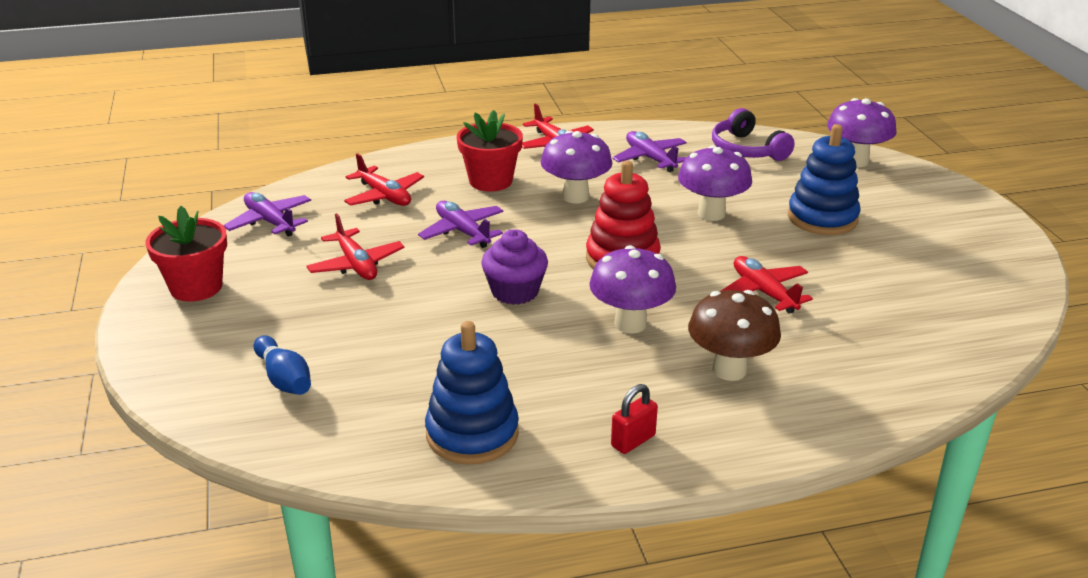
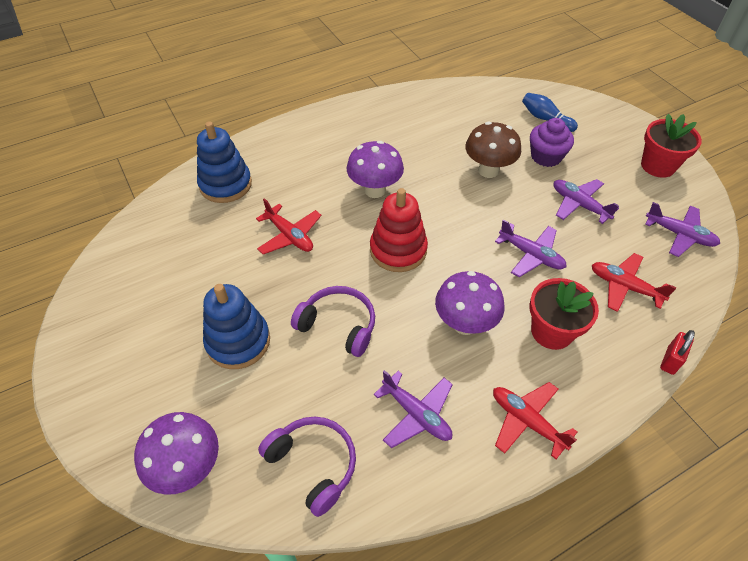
camera: 165 degrees right, 20 degrees up
(356, 264) = (579, 205): red plane -> purple plane
(472, 434) = (432, 109): blue stacking toy -> blue stacking toy (225, 184)
(515, 291) = (459, 202): purple cupcake -> purple cupcake (546, 156)
(633, 441) = (353, 119): red padlock -> red padlock (670, 360)
(711, 214) = (338, 325): purple mushroom -> purple headphones
(729, 370) = (309, 168): brown mushroom -> brown mushroom (488, 170)

